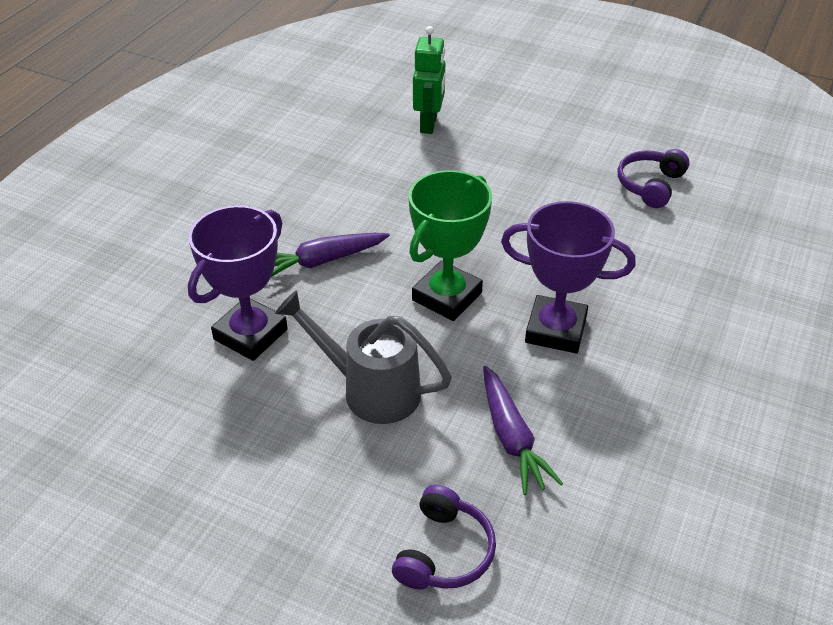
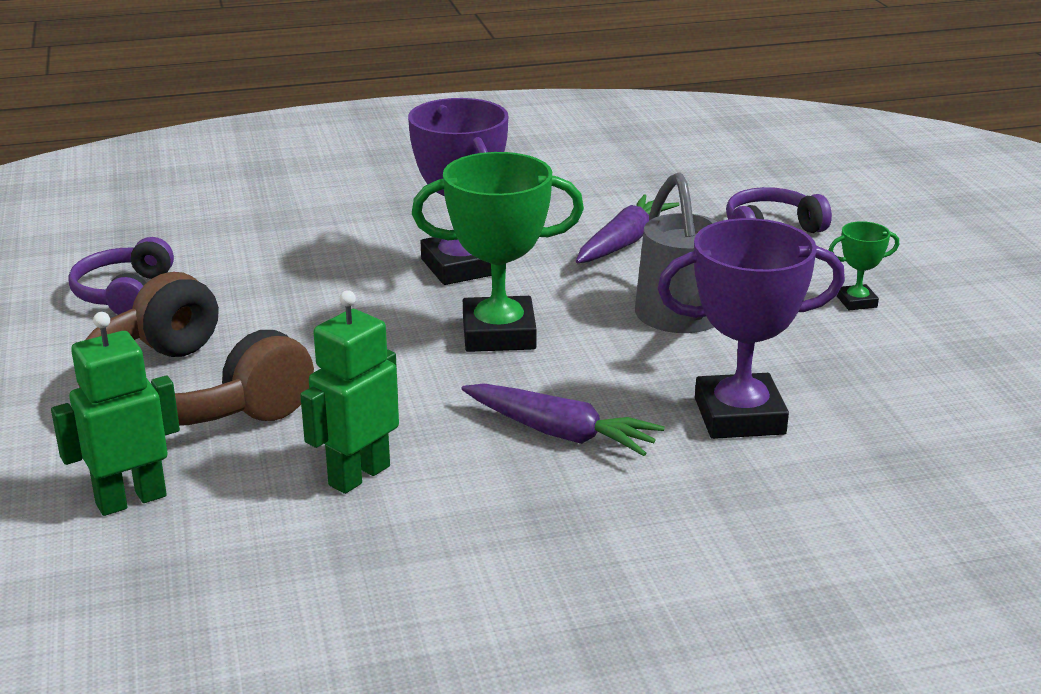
camera: 130 degrees left, 15 degrees down
(286, 500) = (856, 302): none -> green trophy
(370, 185) = (358, 475): none -> green robot
(504, 168) = (191, 393): none -> brown headphones
(650, 185) = (124, 293): purple headphones -> purple headphones turned 105 degrees clockwise

